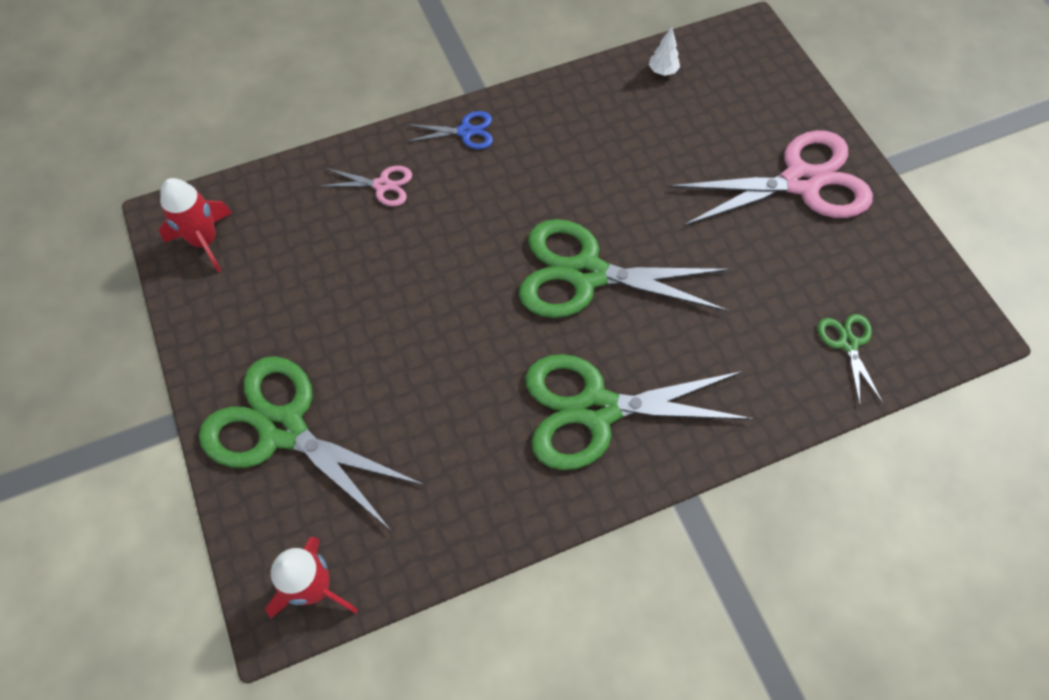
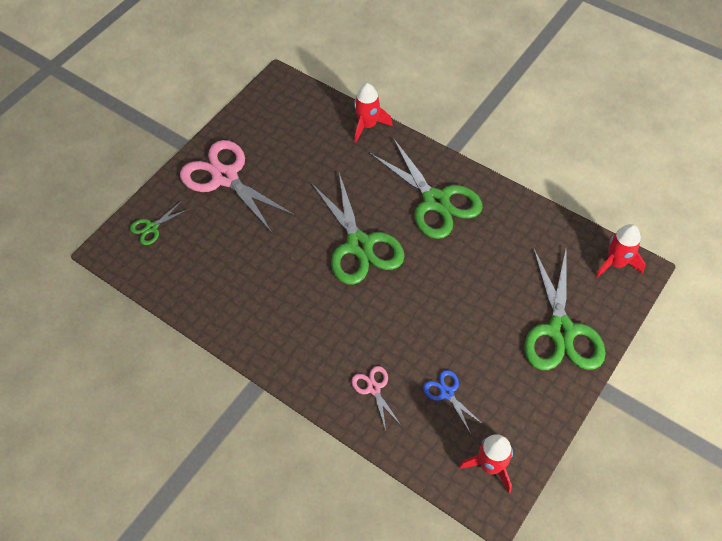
camera: 120 degrees left, 5 degrees down
(466, 132) = (298, 366): blue scissors -> blue scissors (447, 393)
(663, 71) = (174, 282): white tree -> none
(804, 403) = (368, 125): none -> red rocket
(848, 343) = (320, 121): green scissors -> green scissors (151, 228)

